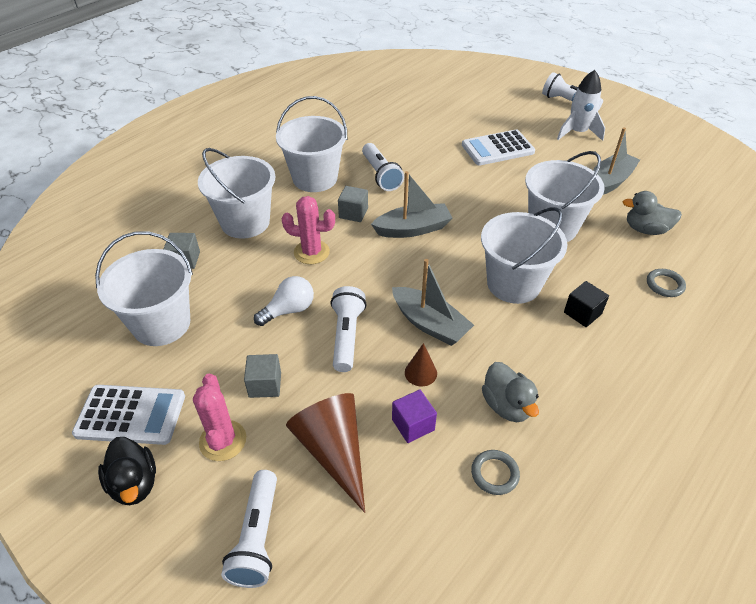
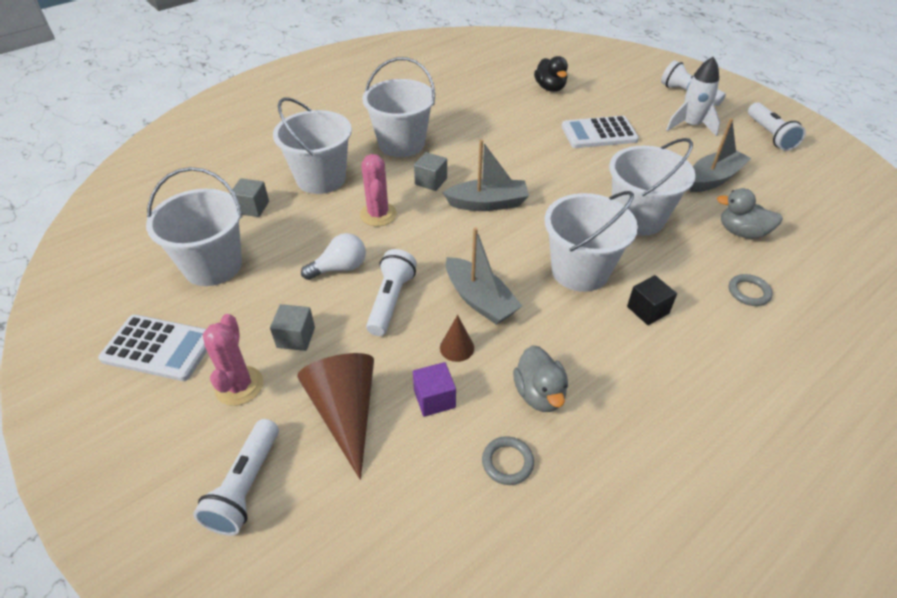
camera: 10 degrees right, 0 degrees up
(134, 483) = (143, 414): black duck -> black duck (550, 88)
(311, 252) = (378, 215): pink cactus -> pink cactus turned 60 degrees clockwise
(381, 175) = (469, 147): white flashlight -> white flashlight (770, 135)

